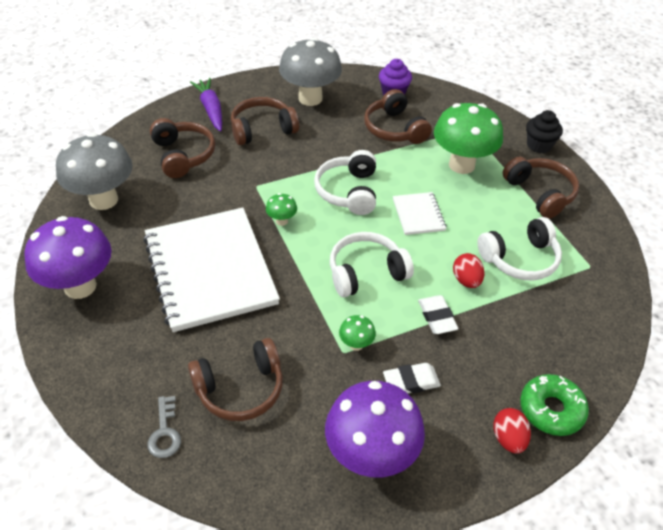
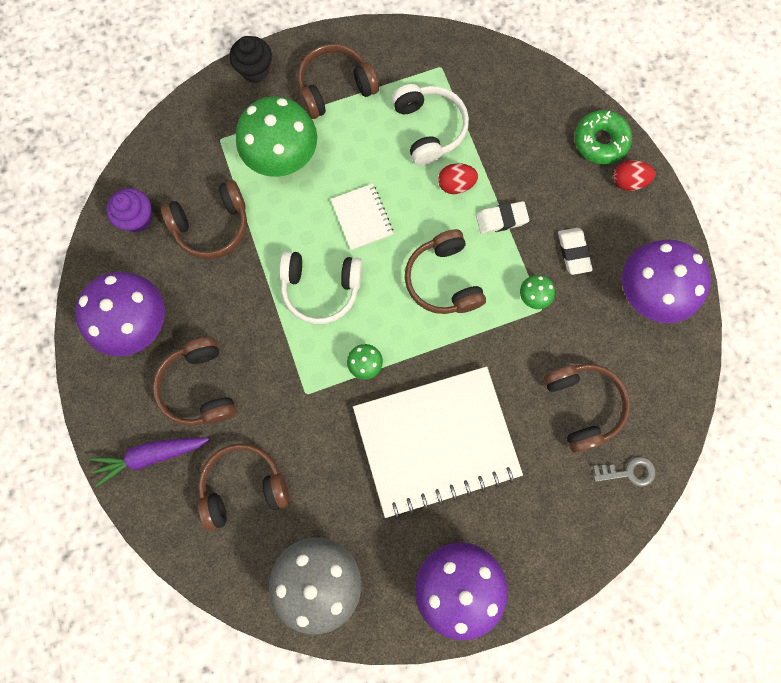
camera: 85 degrees left, 30 degrees up
(310, 98) = (139, 324): grey mushroom -> purple mushroom
(366, 272) = (443, 280): white headphones -> brown headphones
(418, 215) = (362, 217): white notebook -> white notebook turned 75 degrees clockwise

